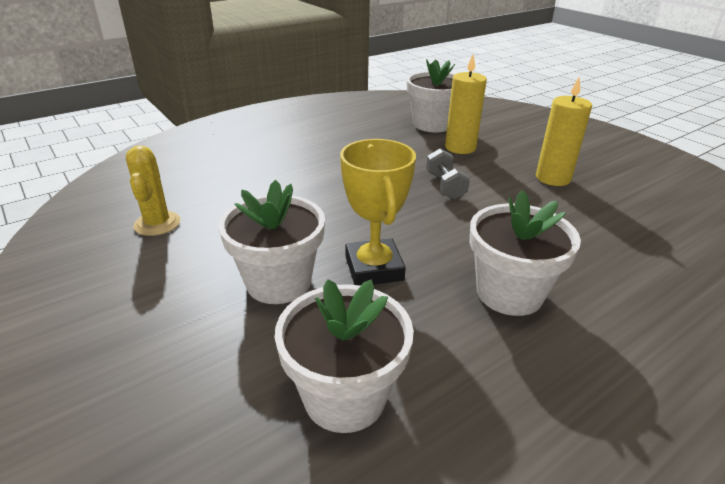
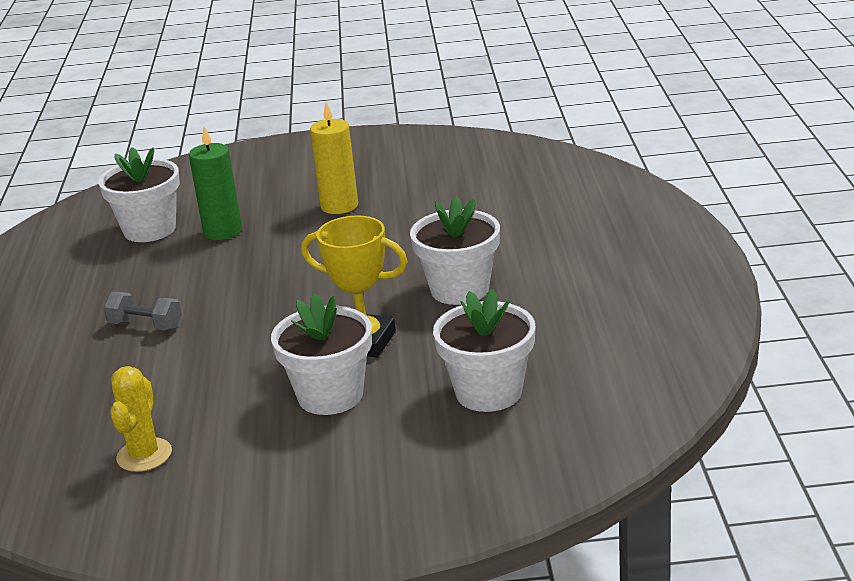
camera: 55 degrees left, 5 degrees down
(157, 224) = (144, 455): yellow cactus -> yellow cactus turned 75 degrees clockwise
(445, 186) = (283, 265): grey dumbbell -> grey dumbbell (145, 326)
(460, 147) = (222, 231): yellow candle -> green candle

